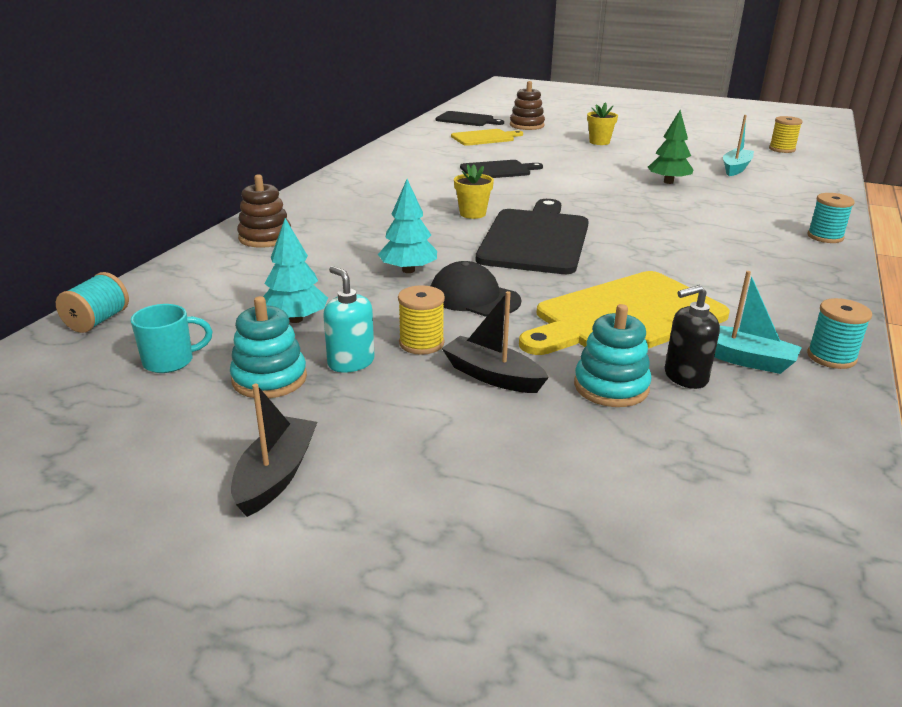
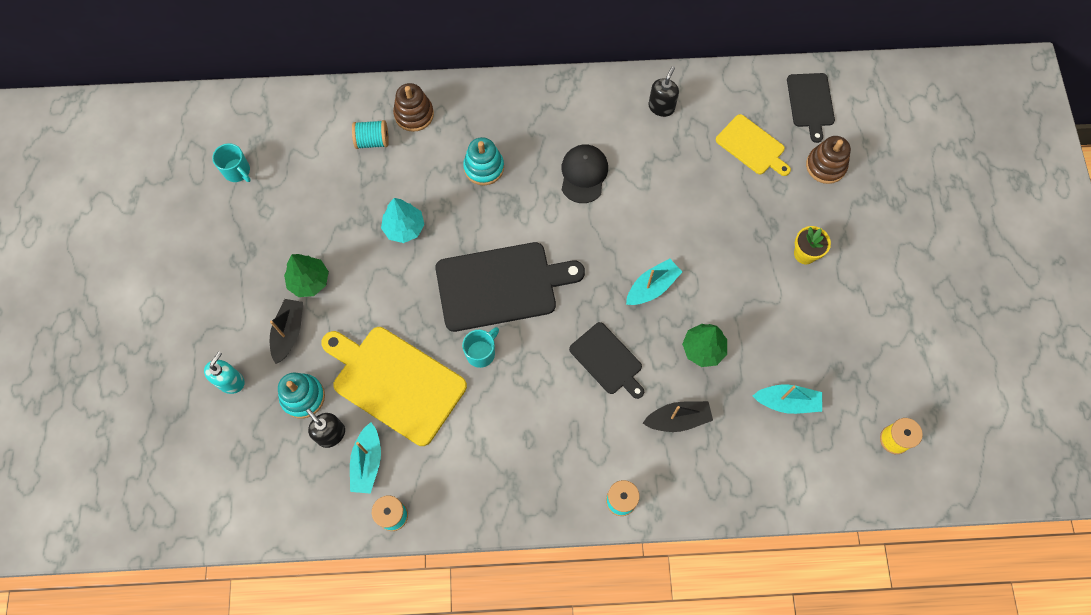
camera: 65 degrees right, 40 degrees up
(97, 321) = (262, 107): turquoise spool -> turquoise spool (372, 141)
(269, 379) = (241, 227): turquoise stacking toy -> turquoise stacking toy (484, 167)
(276, 475) = (166, 277): black boat -> black boat (677, 419)
(295, 319) = (308, 201): turquoise tree -> none
(351, 362) = (273, 256): turquoise soap dispenser -> turquoise soap dispenser (231, 381)
(410, 153) = (661, 107): none -> black soap dispenser
(421, 343) = (309, 281): yellow spool -> green tree
(472, 214) = (531, 222): yellow flower pot -> none
(474, 297) = (381, 284): black cap -> black cap (583, 174)
(497, 170) = (653, 198): black cutting board -> black cutting board (607, 360)
(590, 186) = (652, 287): none -> turquoise boat
(614, 263) = (481, 353): none -> turquoise mug

